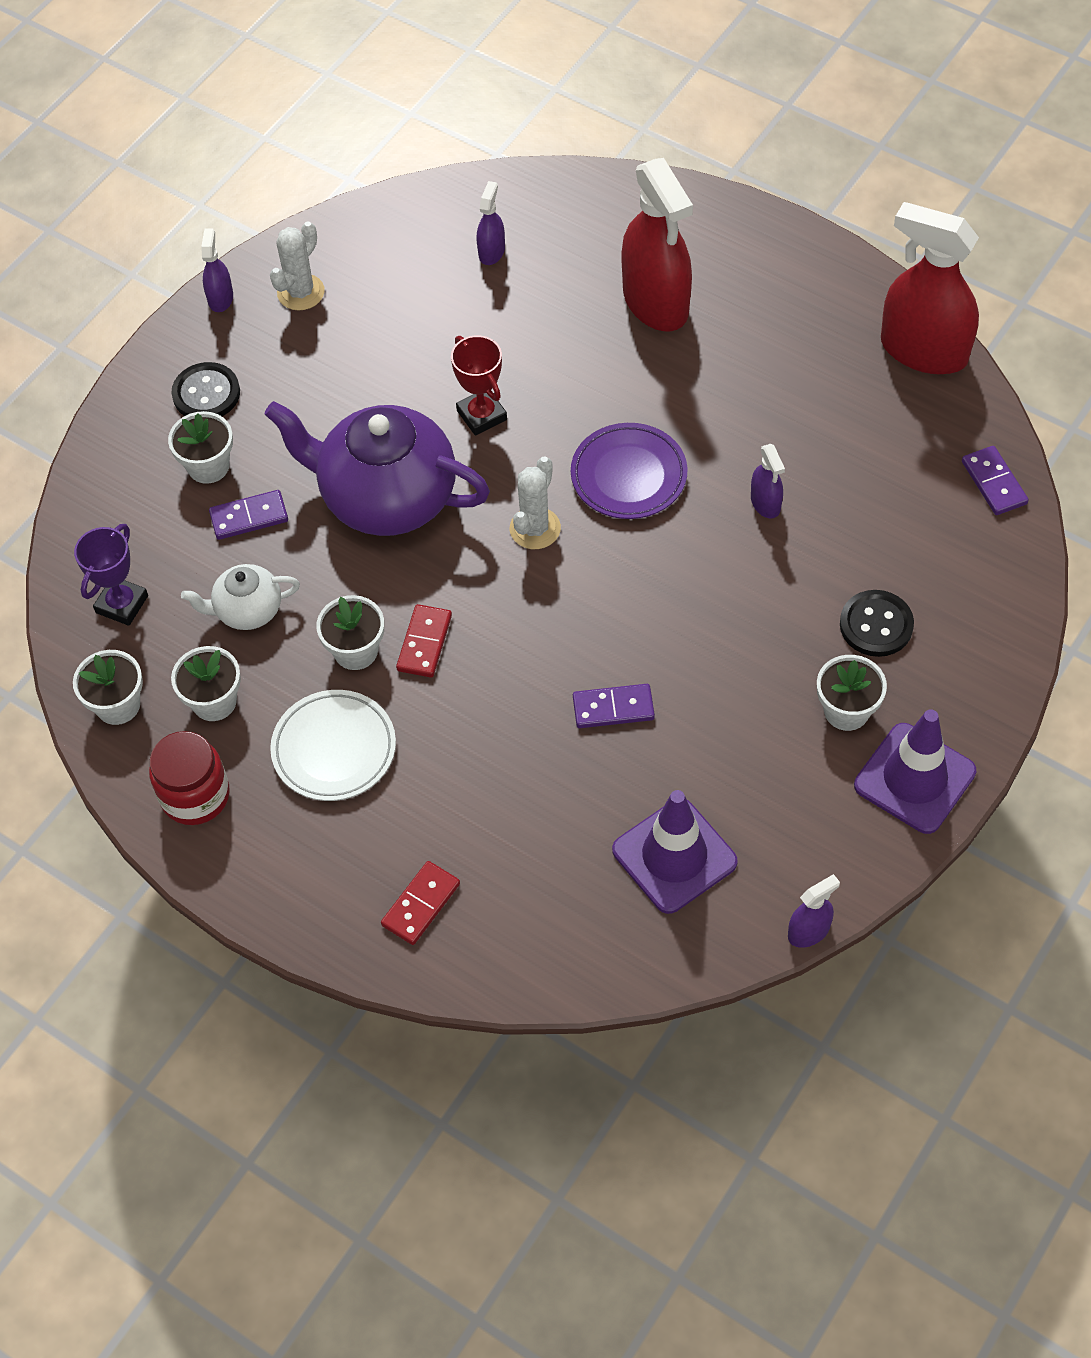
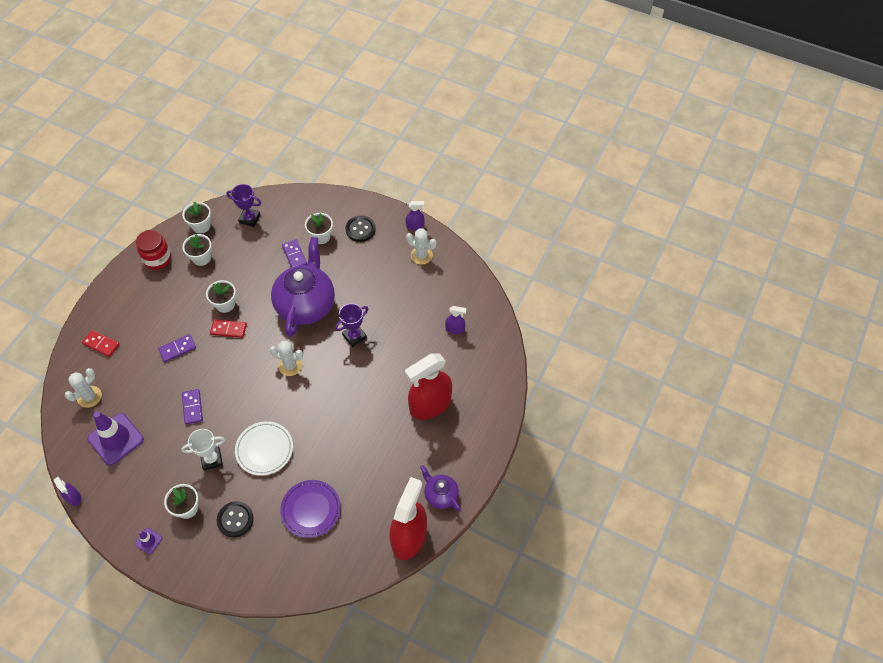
camera: 80 degrees right, 0 degrees up
(247, 610) = (246, 262): white teapot -> none
(334, 749) = (176, 303): white plate -> white plate (264, 449)
(482, 415) = (354, 336): red trophy -> purple trophy
(560, 919) = (89, 397): none -> white cactus
(628, 476) = (321, 402): purple plate -> purple plate (311, 510)
(740, 669) = (212, 459): none -> white trophy
(765, 503) = (307, 464): purple spray bottle -> none
(844, 299) = (440, 495): none -> purple teapot
(914, 778) = (148, 541): purple traffic cone -> purple traffic cone, size x0.46
(993, 483) = (323, 575): purple domino -> purple domino (177, 349)

